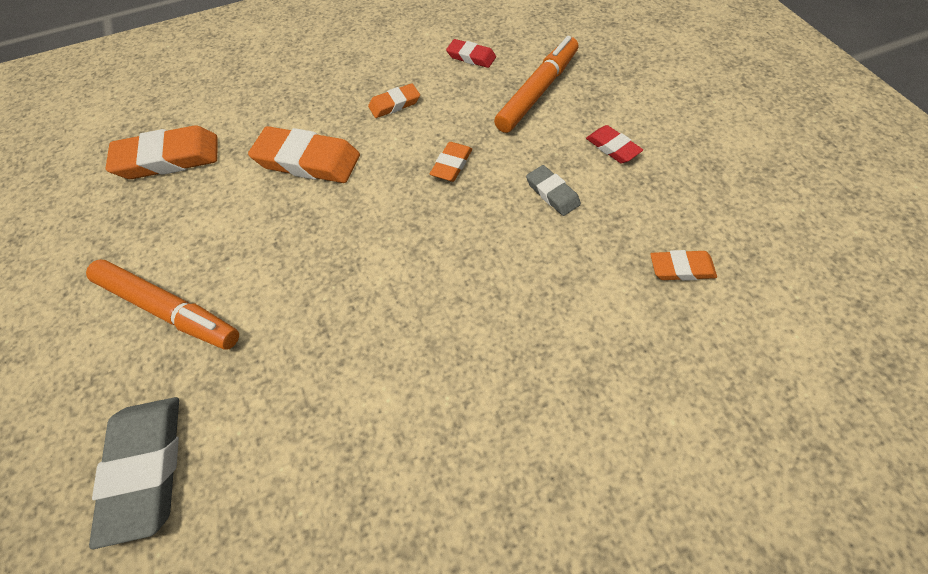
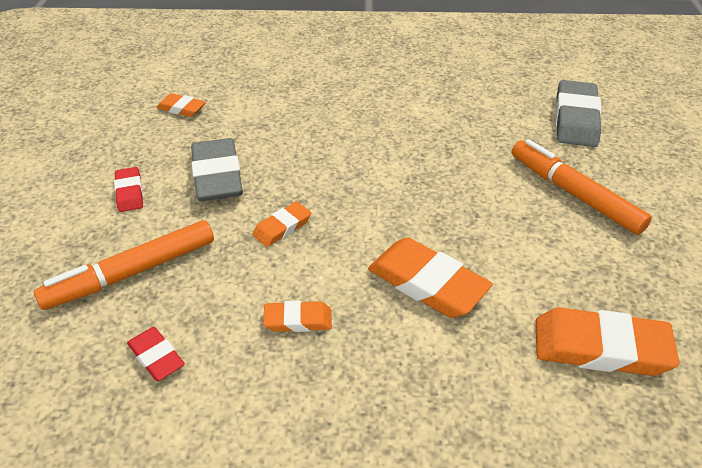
camera: 160 degrees left, 15 degrees down
(552, 193) = (217, 176): grey eraser -> grey eraser, size x1.85

